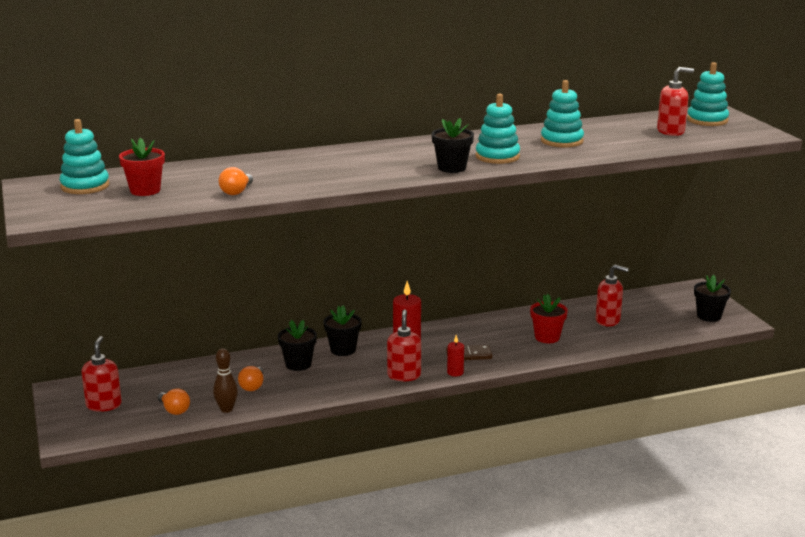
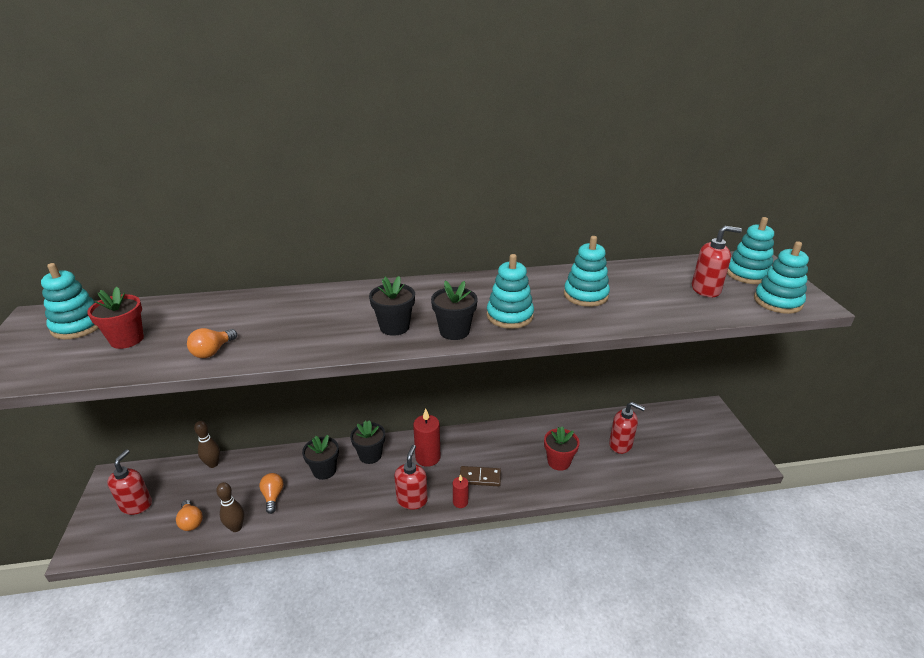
camera: 10 degrees right, 10 degrees up
(169, 370) = (213, 464): none -> brown bowling pin
(253, 386) = (273, 496): orange light bulb -> orange light bulb turned 150 degrees clockwise
(709, 316) = (719, 450): black flower pot -> black flower pot (394, 327)
(735, 135) = (777, 302): none -> turquoise stacking toy

